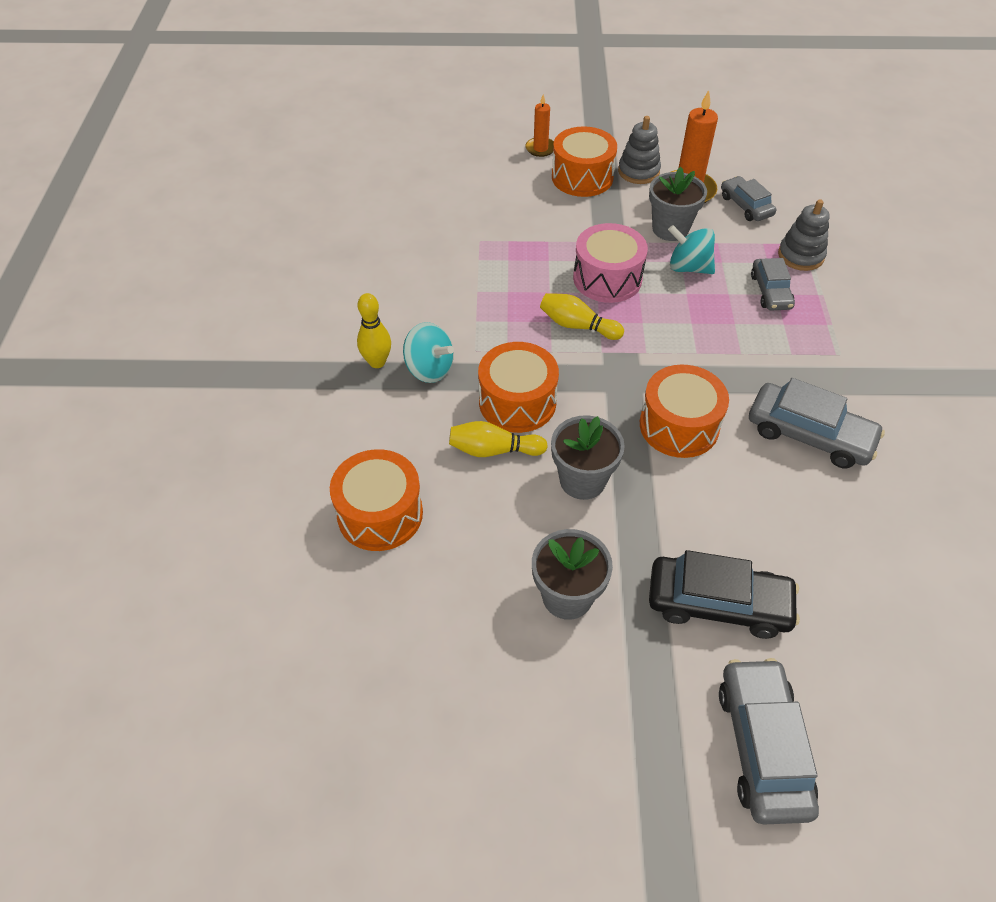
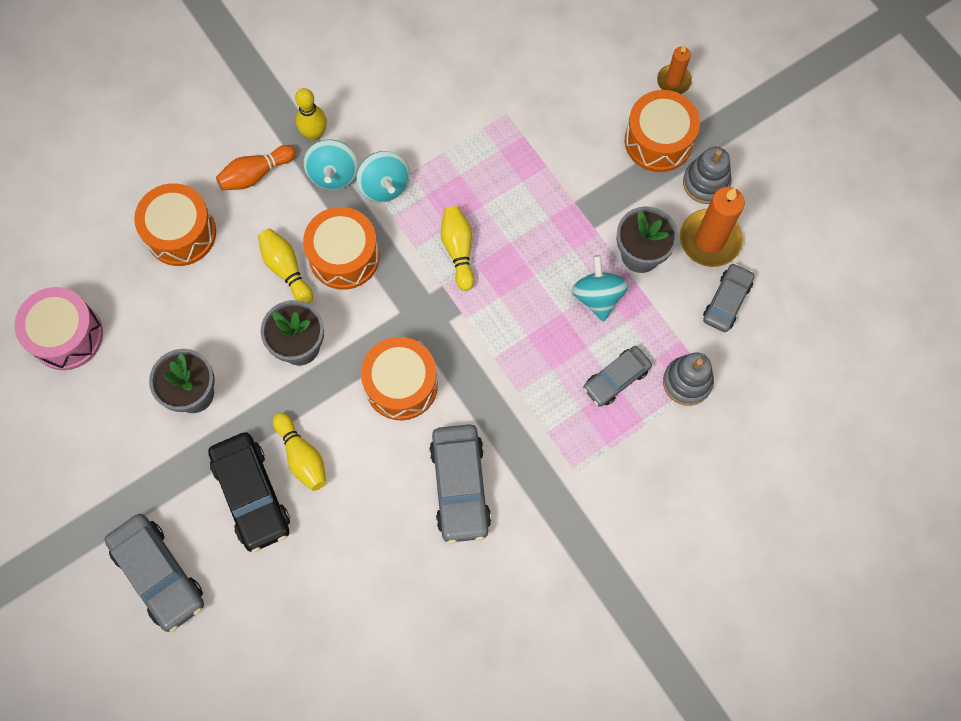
camera: 55 degrees right, 20 degrees up
(375, 423) = (256, 174): none -> orange bowling pin
(473, 342) = (384, 186): none -> turquoise spinning top
(607, 278) = (533, 240): pink drum -> pink drum (67, 335)
(702, 538) = (302, 456): none -> yellow bowling pin
(762, 746) = (158, 574): grey car -> grey car turned 90 degrees clockwise

